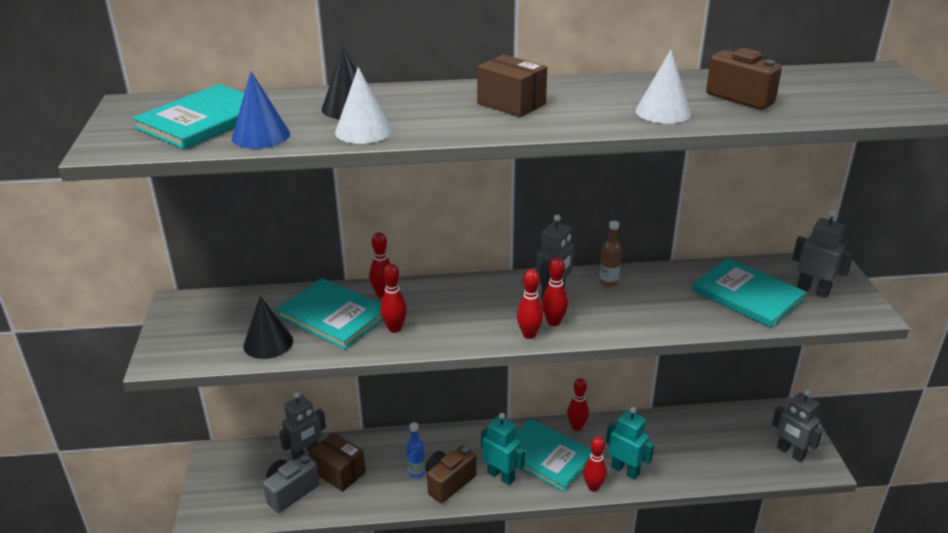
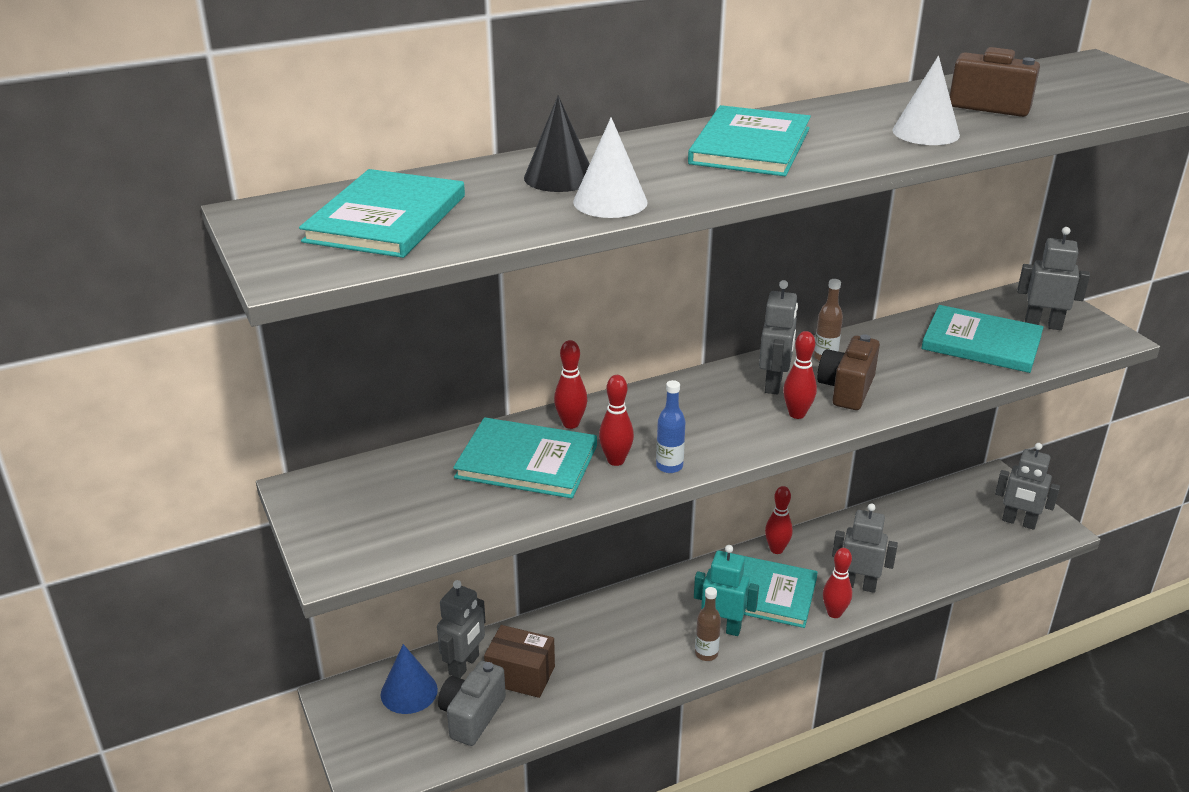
camera: 20 degrees left, 0 degrees up
(261, 136) = (486, 226): blue cone -> blue cone (409, 692)
(268, 343) = (467, 512): black cone -> none
(416, 472) = (618, 650): blue bottle -> blue bottle (669, 466)
(449, 483) = (665, 652): brown camera -> brown camera (846, 390)
(478, 492) = (706, 654): none -> brown bottle
(511, 104) = (750, 146): brown box -> turquoise book
(529, 334) = (780, 434): red bowling pin -> none
(625, 470) = (858, 585): turquoise robot -> grey robot

